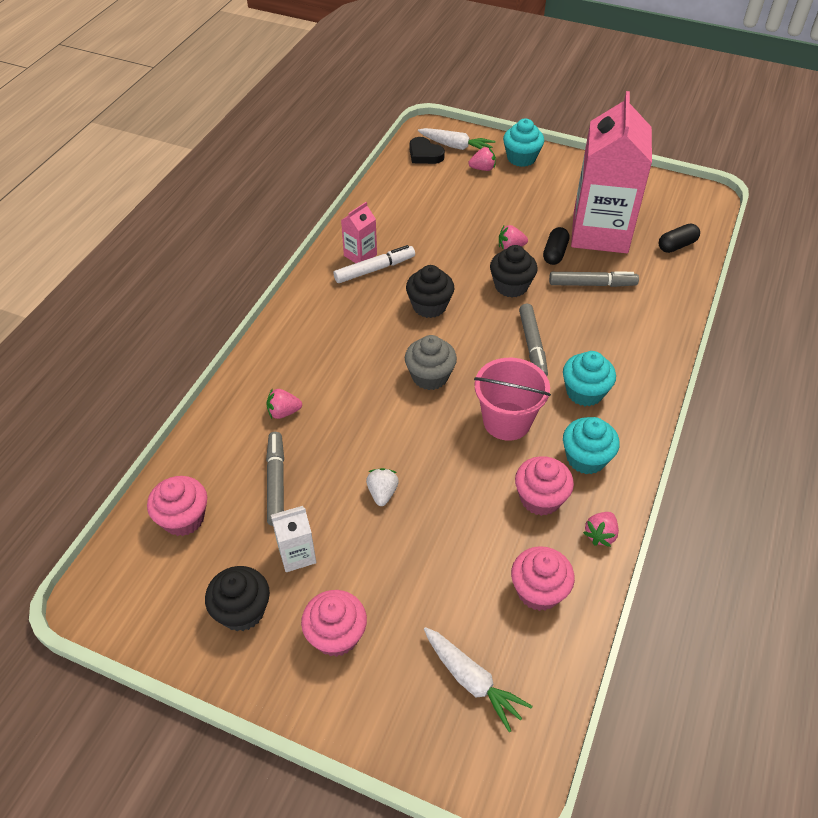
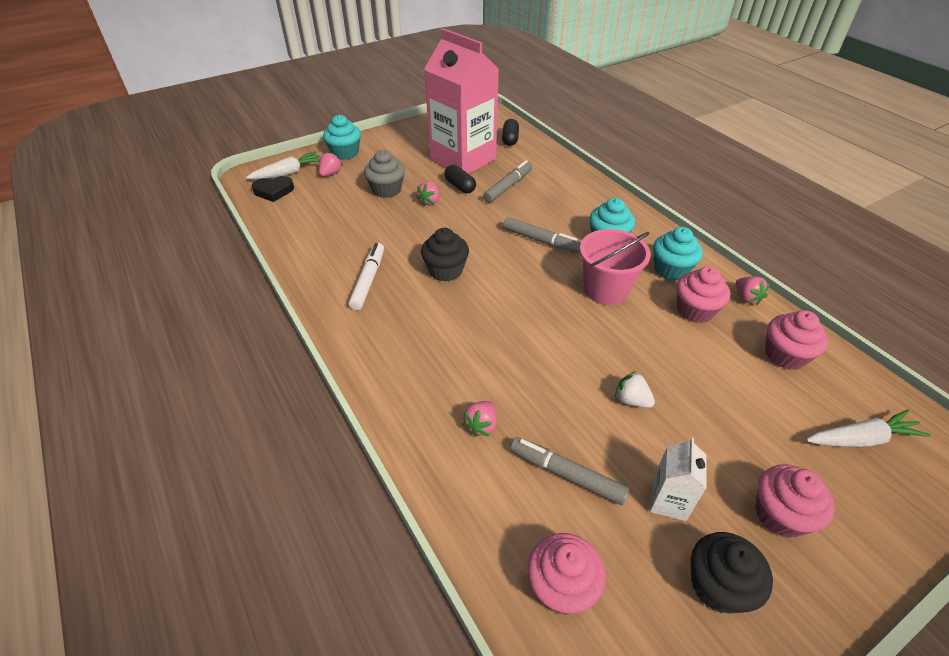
camera: 55 degrees left, 5 degrees down
(360, 255) = (341, 280): pink carton -> none
(430, 376) = (523, 308): grey cupcake -> grey cupcake (386, 190)
(511, 286) = (470, 221): black cupcake -> none

